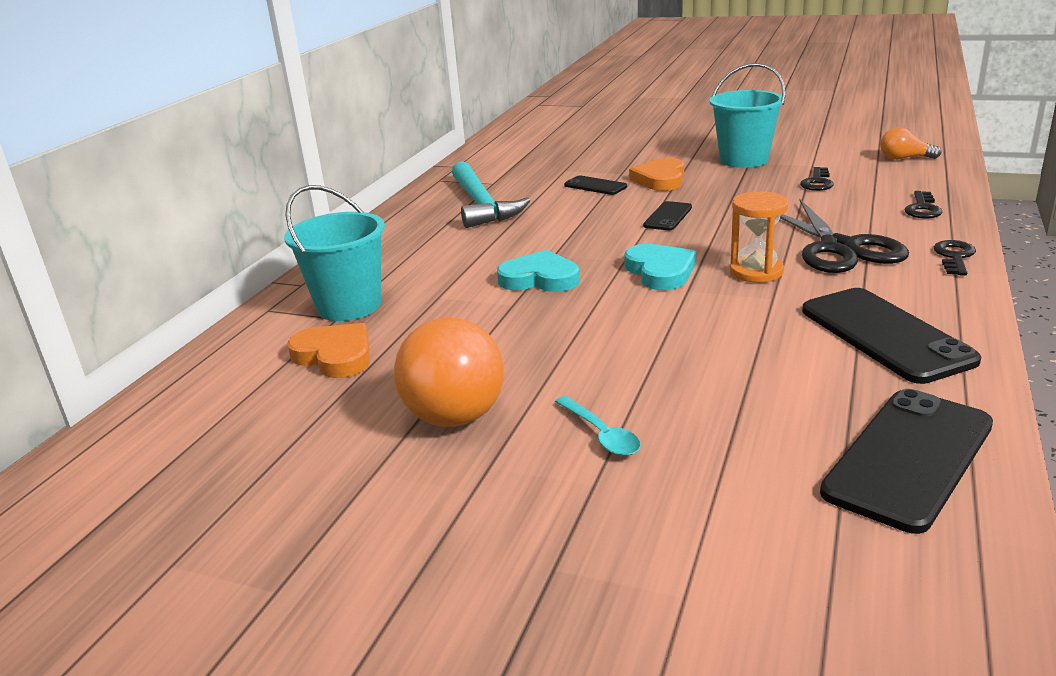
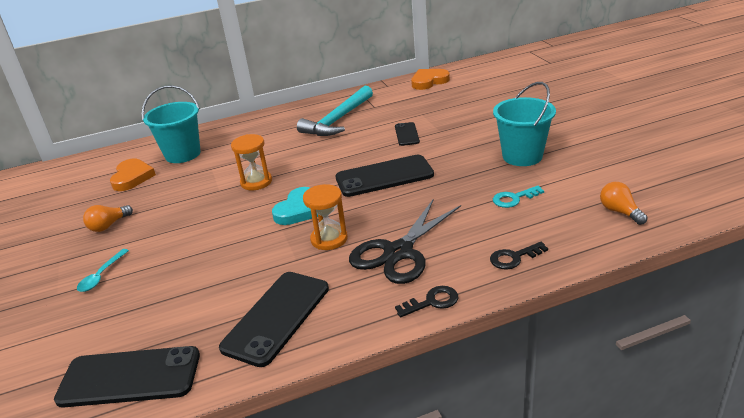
camera: 50 degrees right, 5 degrees up
(454, 402) = (108, 225): orange light bulb -> orange light bulb, size x0.49
(540, 278) = (256, 182): turquoise heart -> orange hourglass
(660, 179) = (445, 147): orange heart -> orange heart (429, 81)
(668, 216) = (384, 176): black phone -> black phone, size x1.92
(817, 182) = (514, 199): black key -> turquoise key

